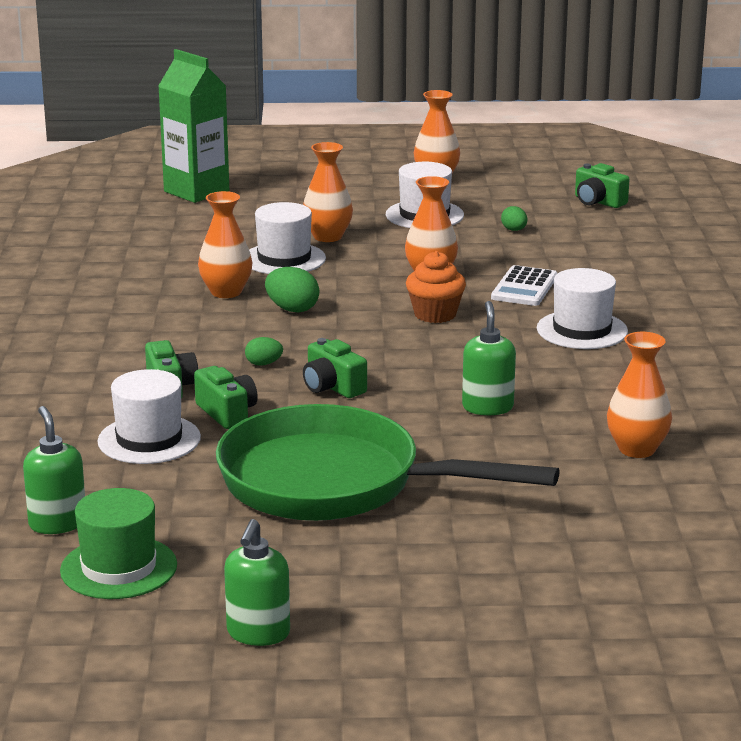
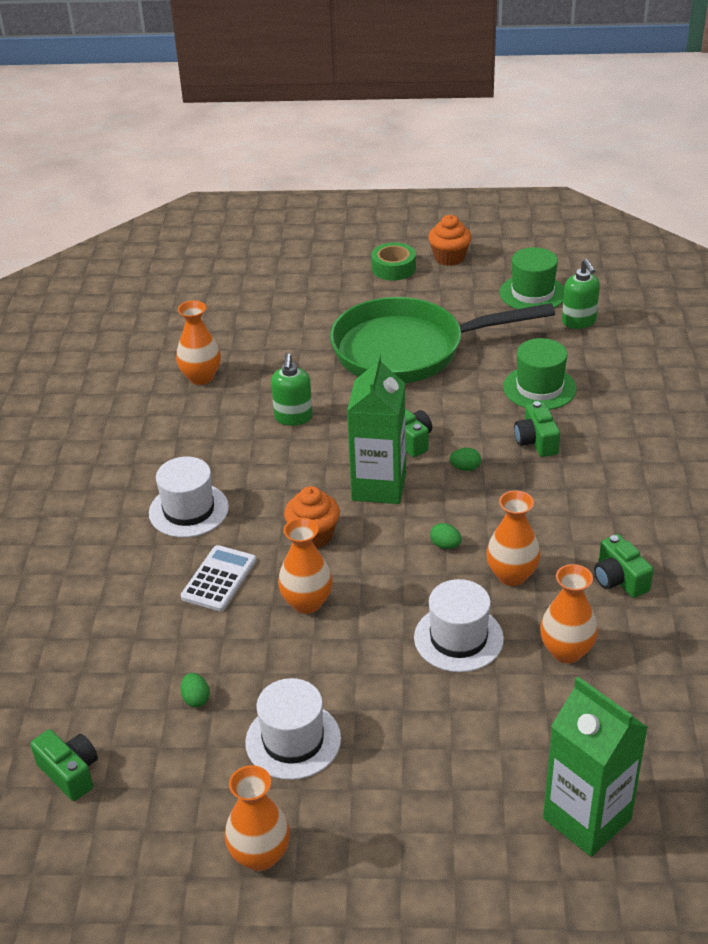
camera: 175 degrees left, 15 degrees up
(149, 439) = (539, 388): white hat -> green hat
(227, 413) = (487, 413): green camera -> green camera (619, 579)
(258, 633) = (449, 258): green soap dispenser -> orange cupcake
(292, 309) = (445, 545): green egg -> green egg, size x0.61
(327, 237) = (411, 687): orange vase -> orange vase (566, 651)
(335, 483) = (408, 350): green pan -> green pan turned 150 degrees clockwise
(365, 613) = (393, 268): none -> green tape
(367, 349) = (379, 486): none -> green carton

